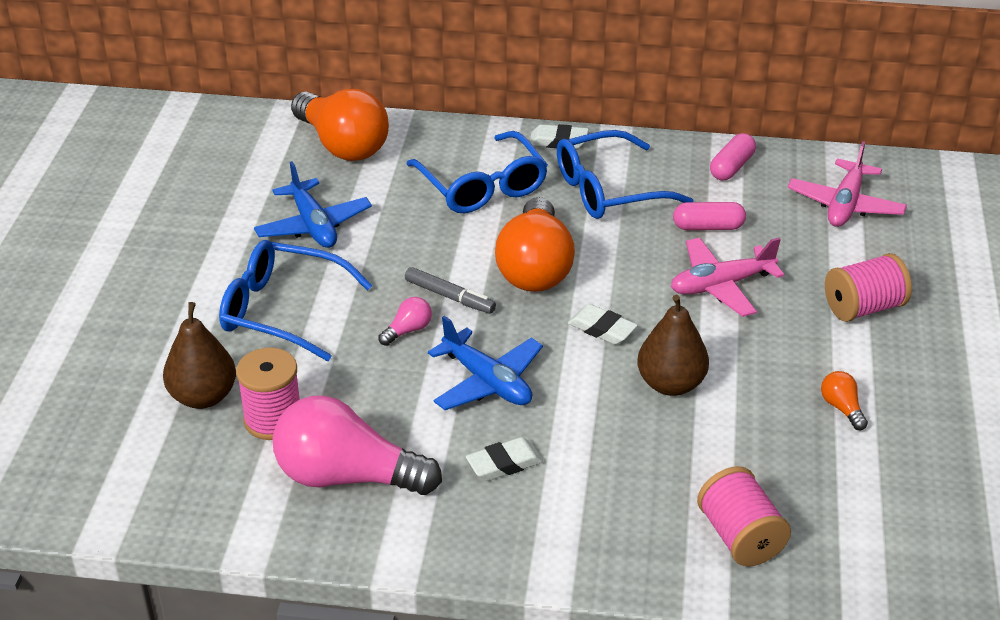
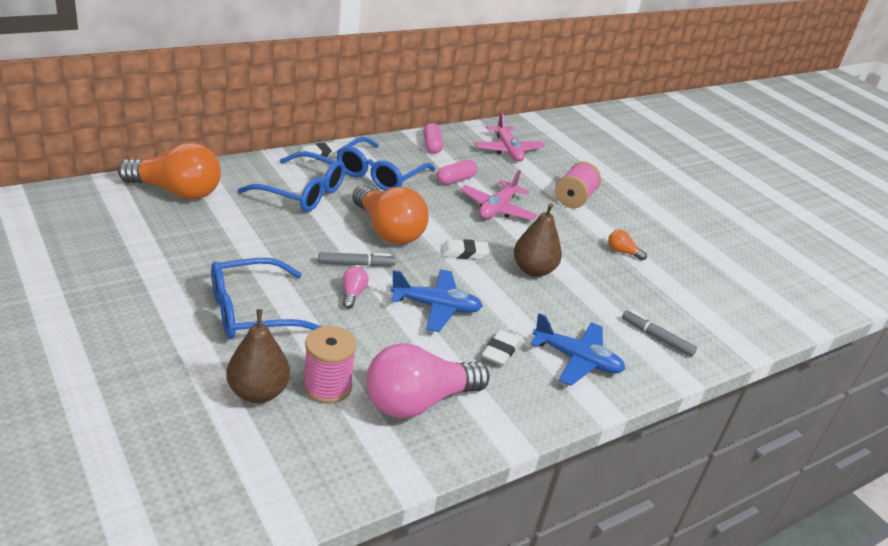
camera: 45 degrees left, 5 degrees down
(313, 225) = (213, 249): blue plane -> blue plane (577, 360)
(740, 537) = (657, 337): pink spool -> grey marker

